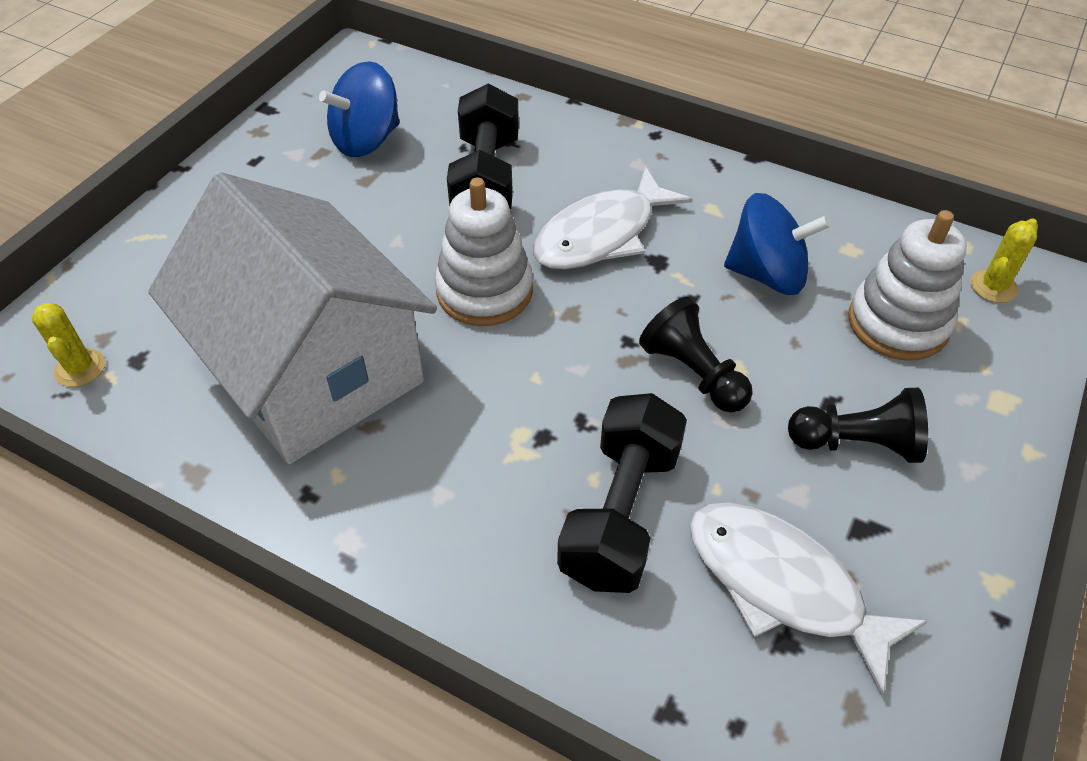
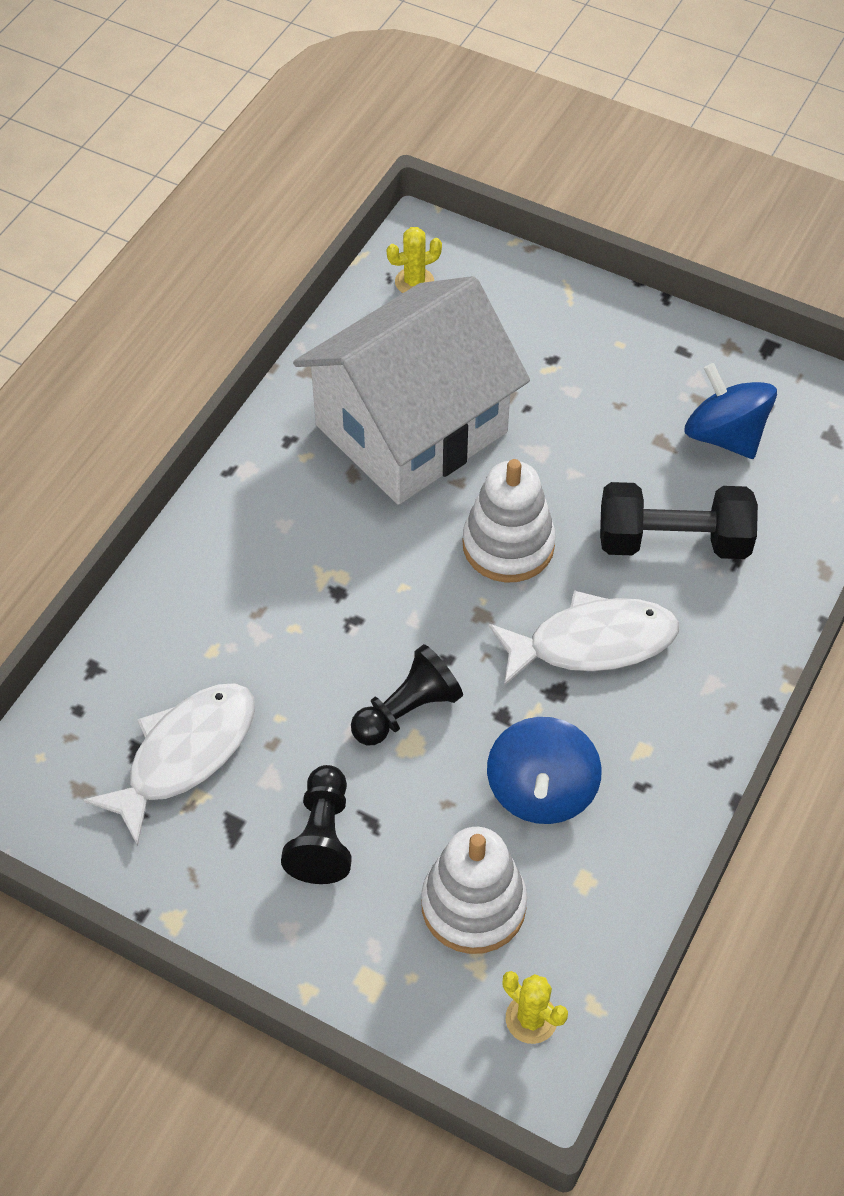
camera: 90 degrees right, 5 degrees up
(601, 235) = (592, 643): white fish -> white fish turned 120 degrees clockwise
(620, 513) = (259, 645): black dumbbell -> none

